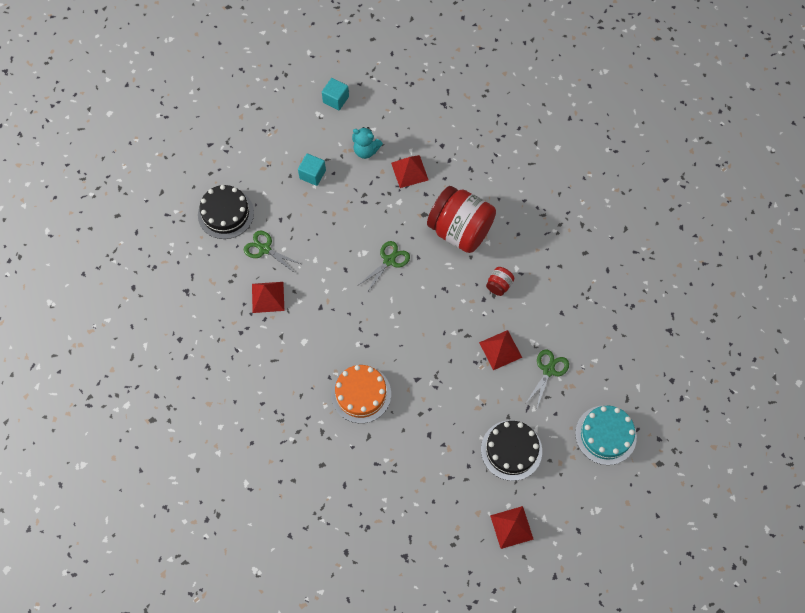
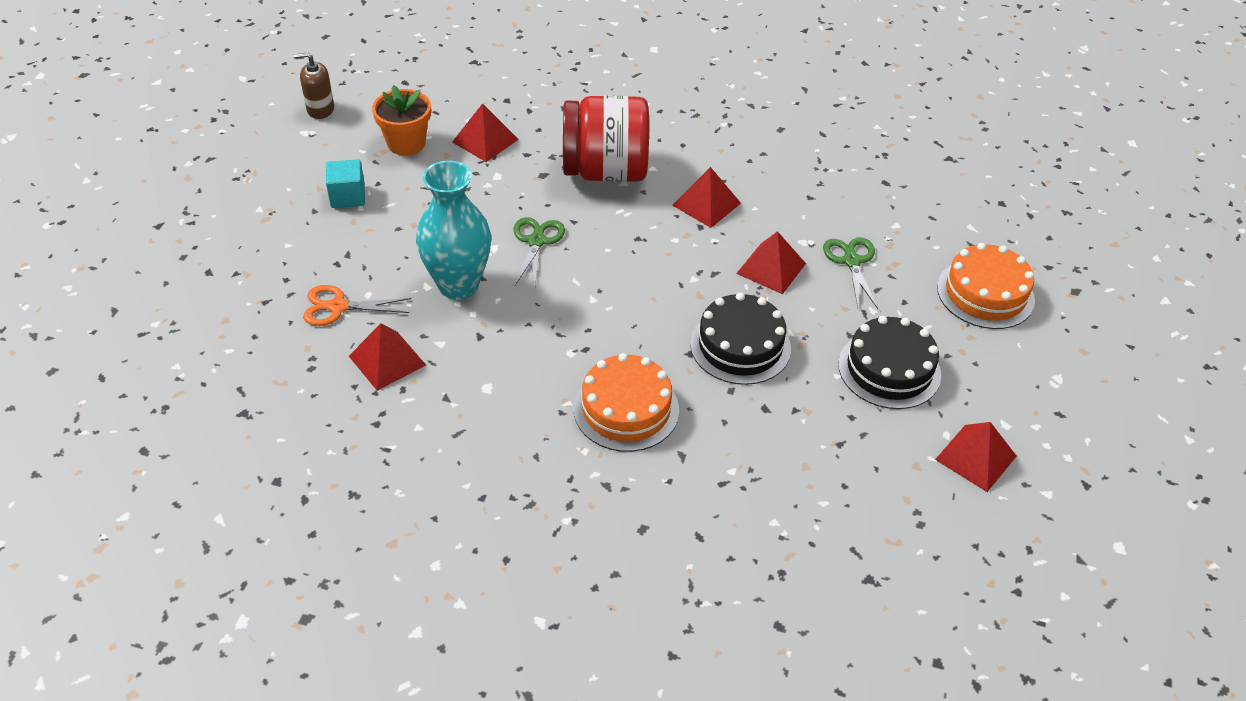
camera: 35 degrees left, 20 degrees down
(226, 213) = (243, 292): black cake -> black cake (740, 346)
(264, 249) = (338, 307): green scissors -> orange scissors
(331, 268) = (458, 285): none -> turquoise vase
(336, 99) = (320, 109): turquoise cube -> brown soap dispenser
(366, 150) = (406, 143): turquoise teddy bear -> orange flower pot
(499, 285) = (706, 204): red jar -> red pyramid
(605, 435) = (985, 293): turquoise cake -> orange cake

